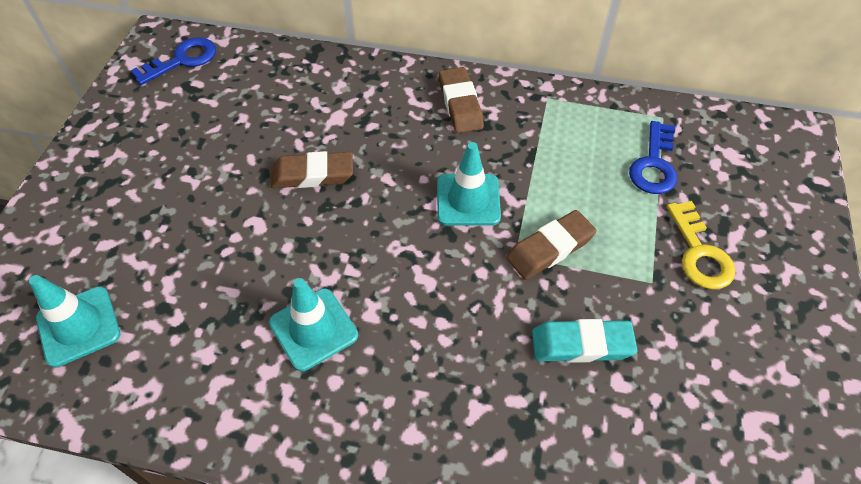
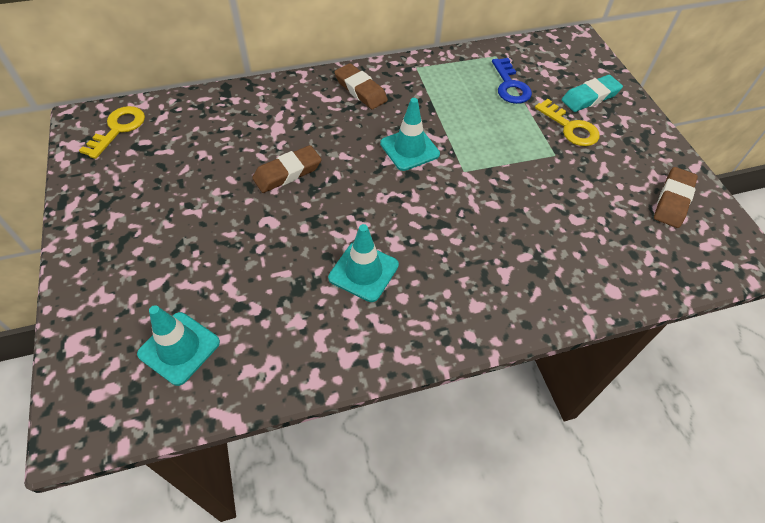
camera: 30 degrees left, 0 degrees up
(182, 60) = (118, 129): blue key -> yellow key
(550, 248) = (482, 159): brown eraser -> brown eraser (673, 200)
(581, 344) = (540, 207): turquoise eraser -> turquoise eraser (590, 97)

